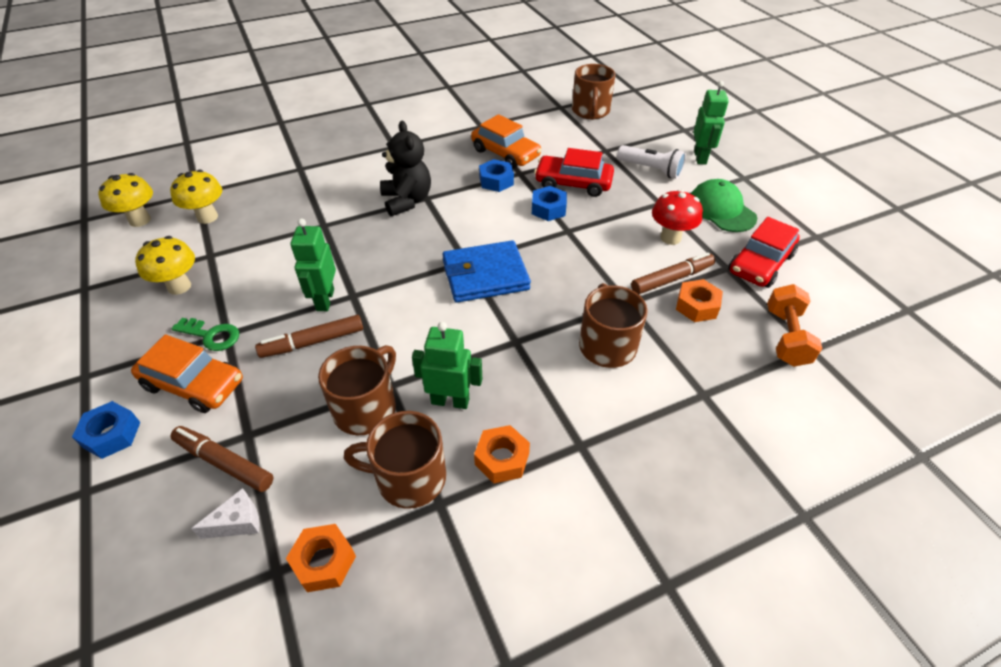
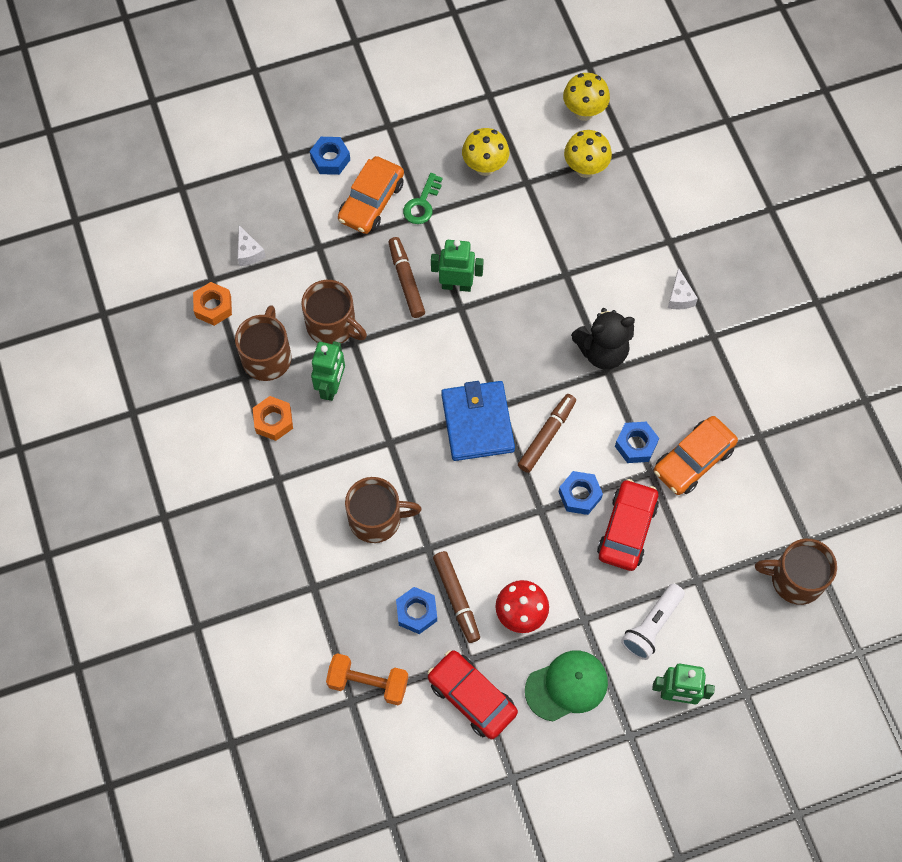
camera: 95 degrees right, 20 degrees up
(224, 462) = (296, 236): brown marker -> brown marker (547, 435)
(356, 162) = (679, 297): none -> white cheese
(697, 306) = (416, 612): orange nut -> blue nut

